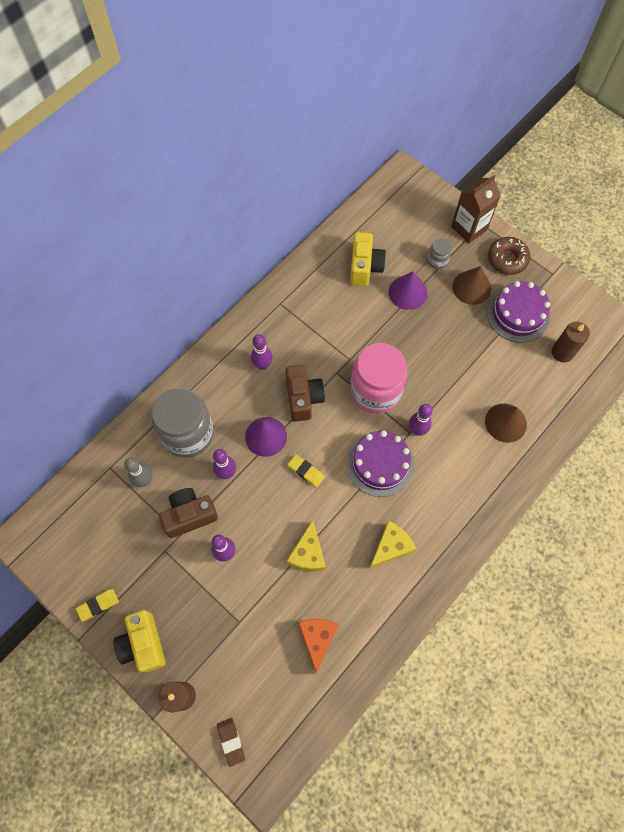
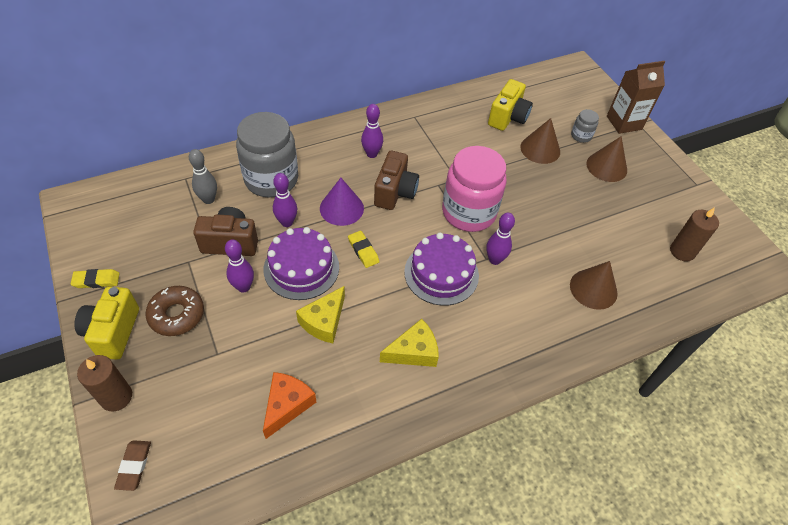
camera: 20 degrees right, 15 degrees down
(408, 292) = (540, 149): purple cone -> brown cone
(507, 259) = (653, 158): brown donut -> brown donut (177, 315)
(518, 314) = (646, 204): purple cake -> purple cake (301, 268)

